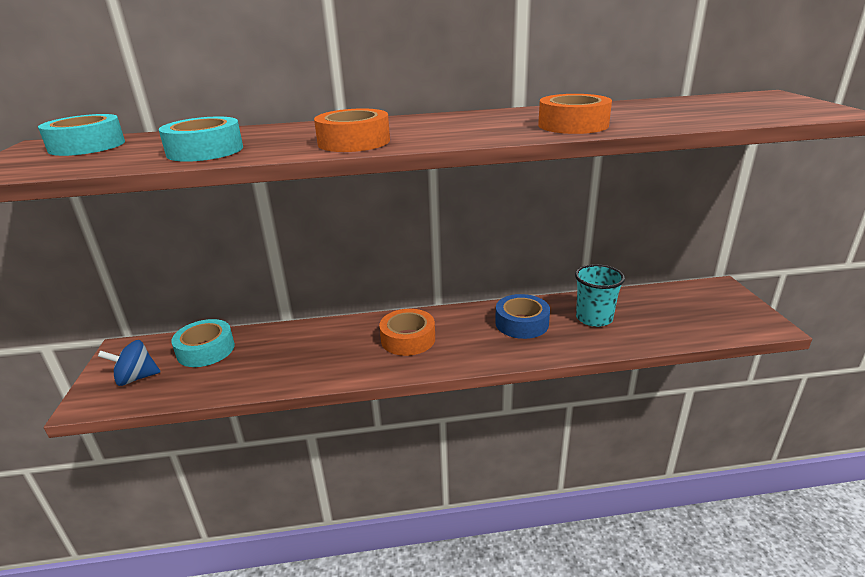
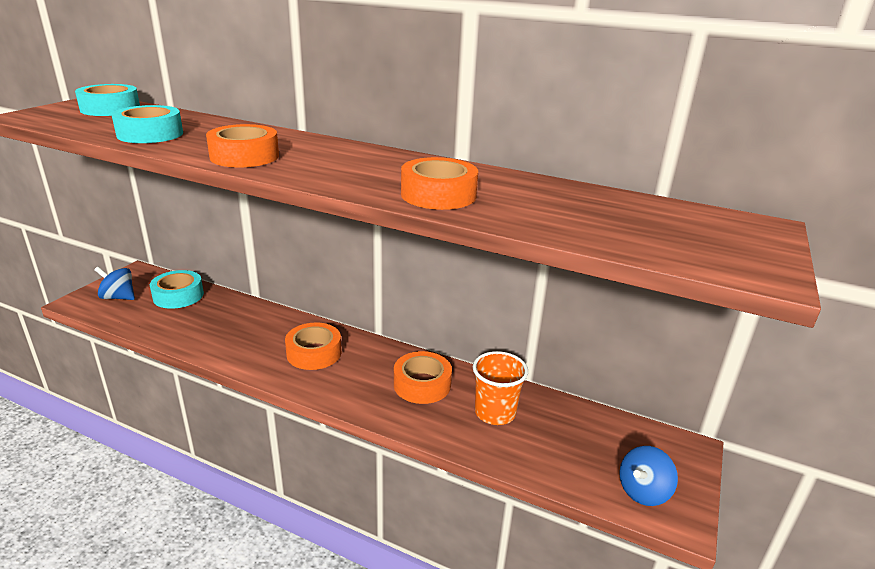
camera: 30 degrees right, 0 degrees up
(521, 323) = (422, 384): blue tape -> orange tape
(594, 318) = (495, 413): turquoise cup -> orange cup
(734, 321) = (643, 491): none -> blue spinning top

